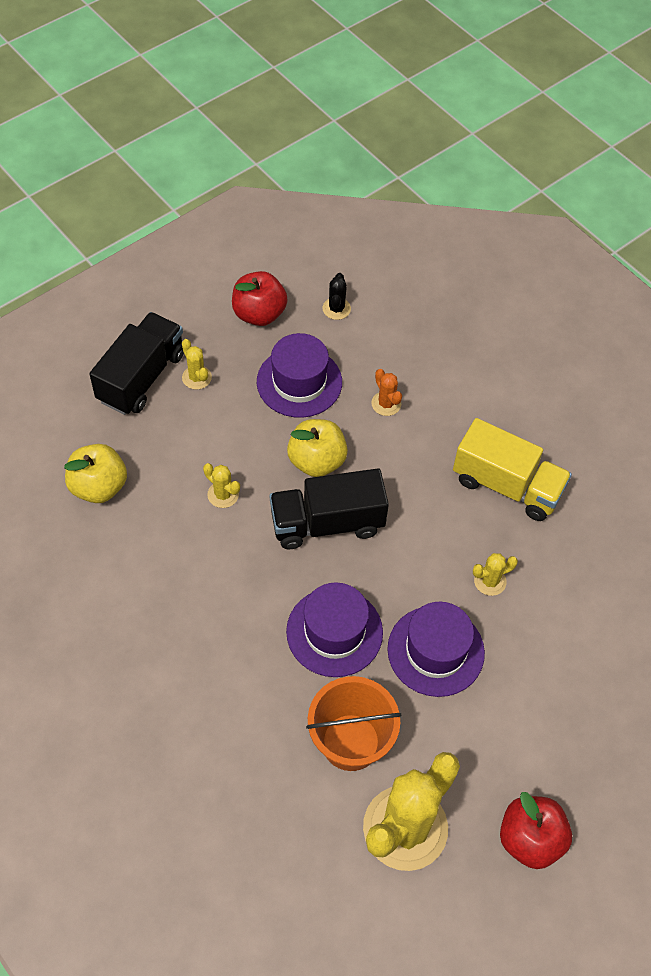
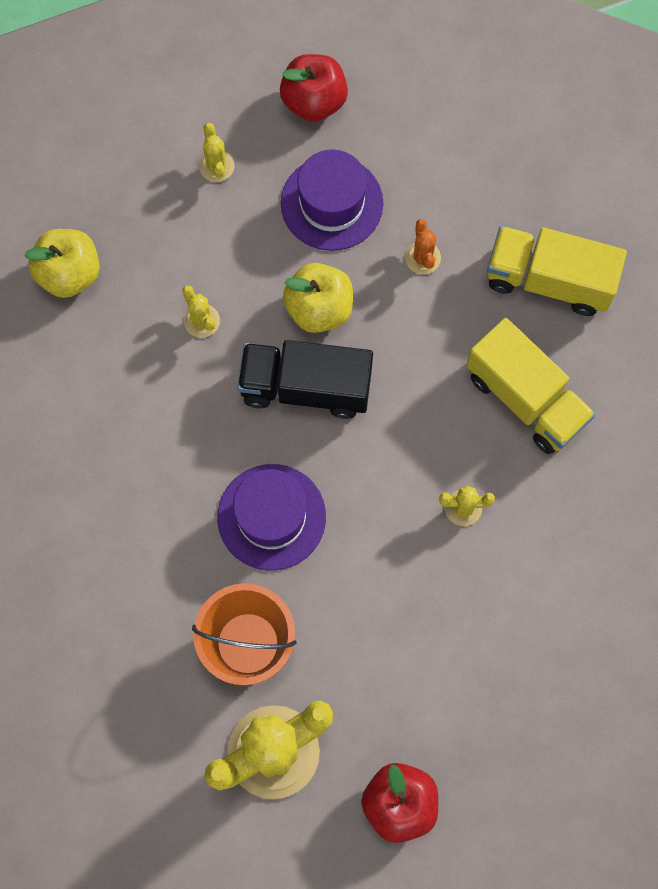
camera: 20 degrees right, 15 degrees up
(141, 377) = (154, 149): black truck -> none
(336, 309) = (407, 118): black cactus -> none
(435, 651) = (374, 570): purple hat -> none
(490, 395) = (549, 280): none -> yellow truck

